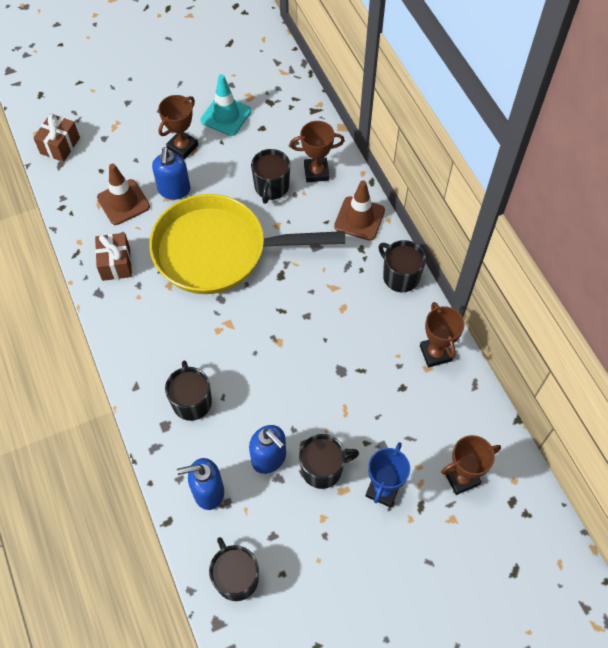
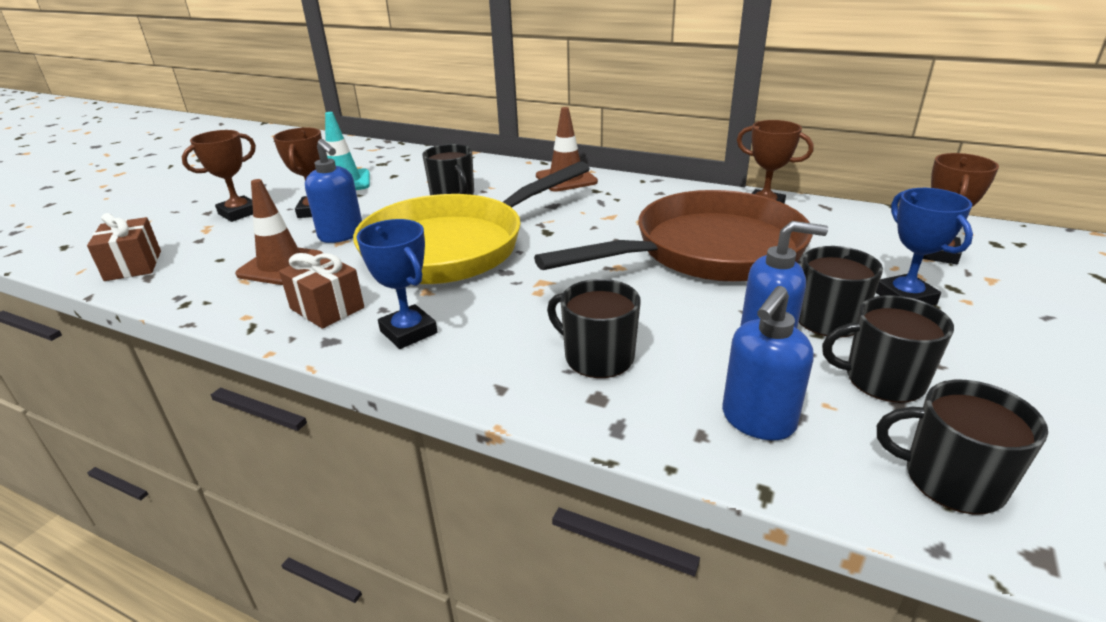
camera: 40 degrees left, 30 degrees down
(134, 314) = (408, 332): none -> blue trophy
(316, 172) = (485, 175): brown trophy -> brown trophy (239, 213)
(340, 368) = (708, 252): none -> brown pan
(400, 276) = (655, 188): black mug -> black mug (882, 379)

